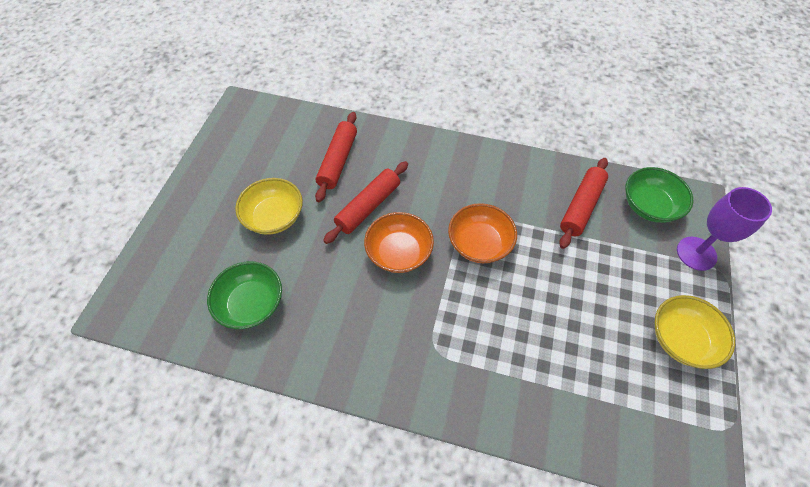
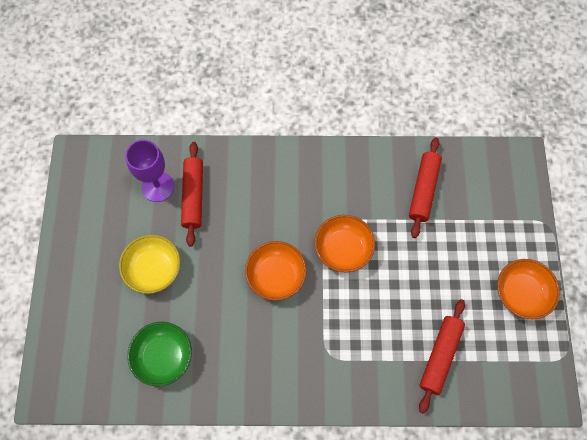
camera: 15 degrees left, 10 degrees up
(368, 206) = (236, 237): red rolling pin -> red rolling pin (440, 356)
(649, 206) = (481, 175): green bowl -> none
(681, 339) = (521, 293): yellow bowl -> orange bowl
(696, 253) = (525, 212): purple goblet -> purple goblet (158, 187)

